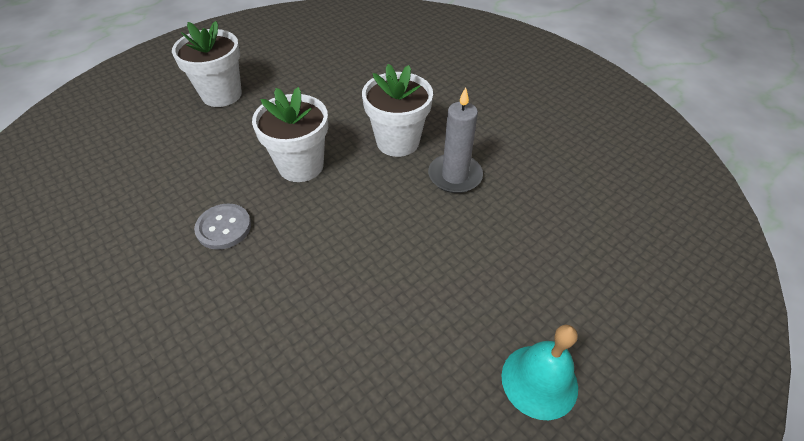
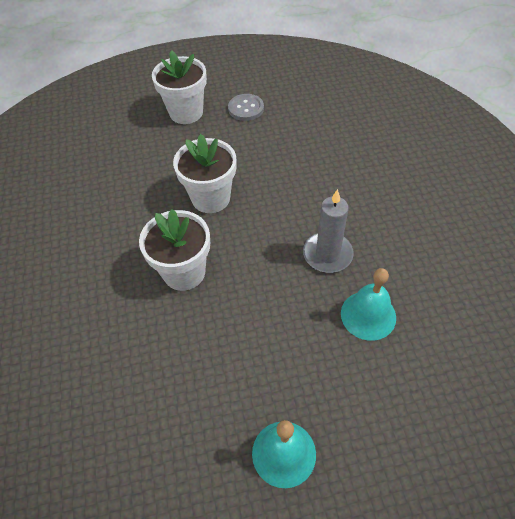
camera: 30 degrees right, 5 degrees up
(224, 227) = (130, 229): grey button -> grey button (246, 108)
(397, 141) = (299, 204): white flower pot -> white flower pot (184, 272)
(528, 214) = (368, 315): none -> turquoise bell

